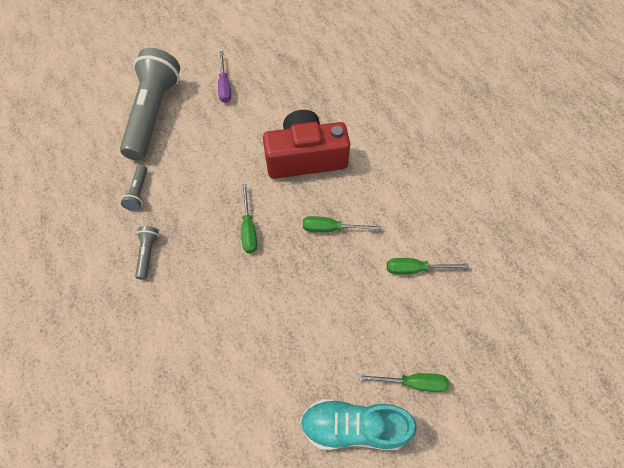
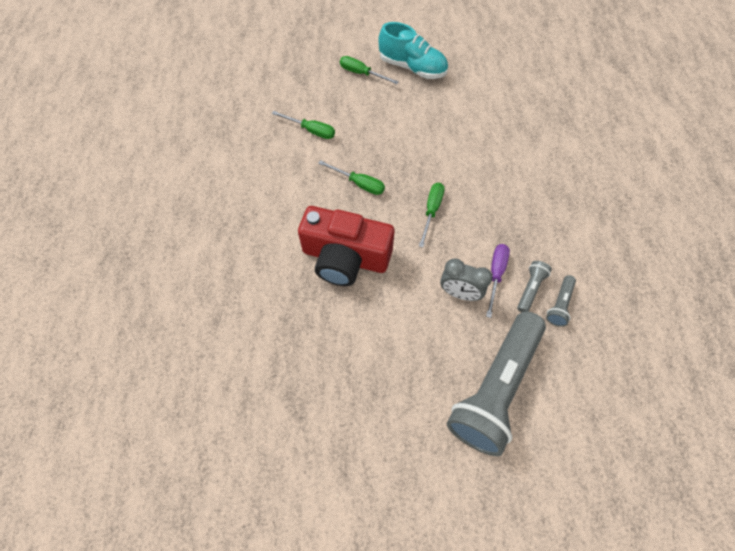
camera: 155 degrees left, 0 degrees up
(148, 254) = (530, 224): grey flashlight -> grey flashlight (559, 304)
(198, 166) = (459, 293): none -> grey clock
(224, 86) = (393, 394): purple screwdriver -> purple screwdriver (495, 275)

